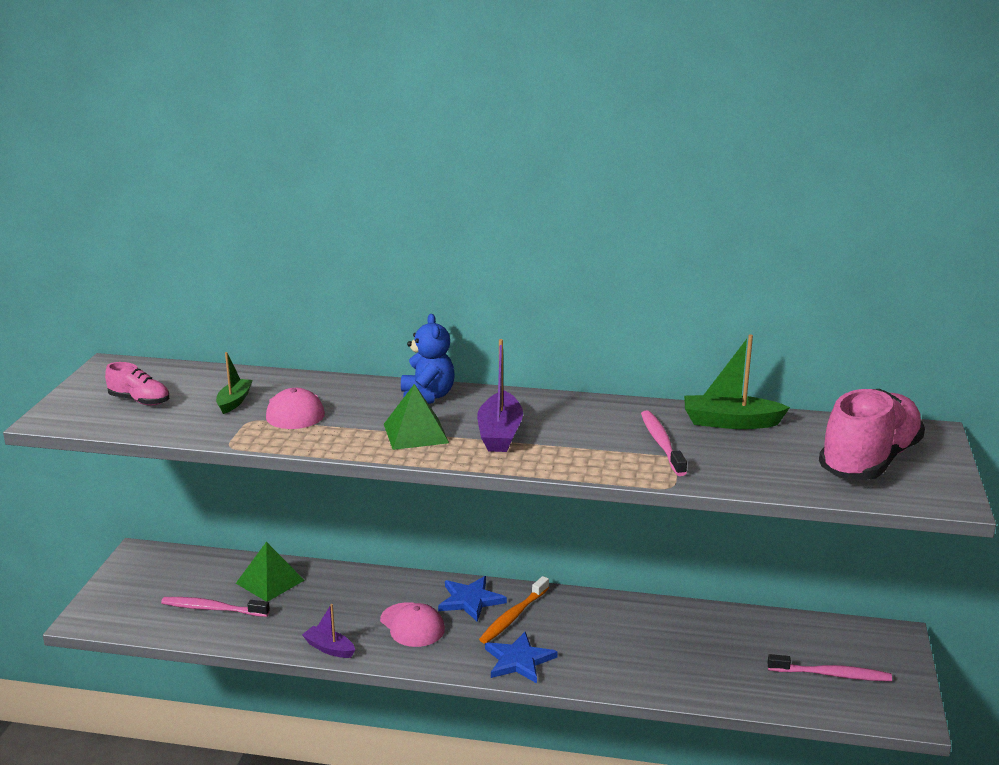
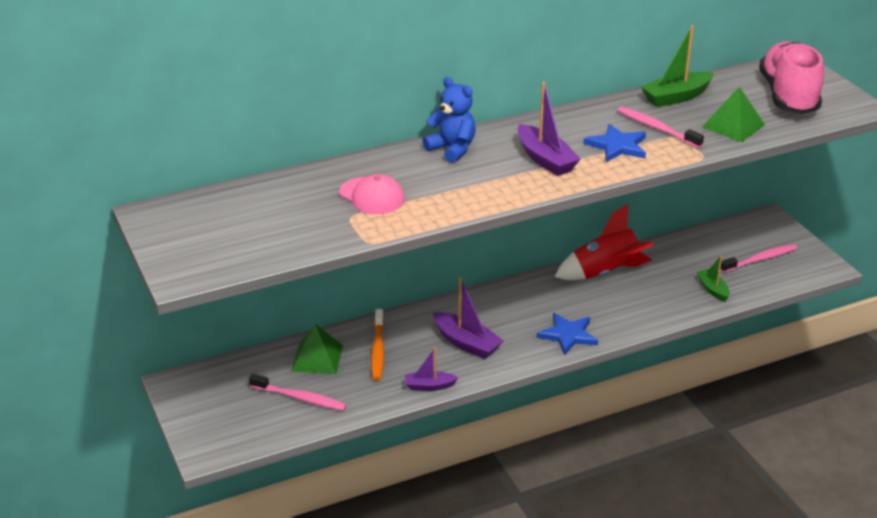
camera: 35 degrees left, 10 degrees up
(139, 401) = (231, 234): pink shoe -> none
(212, 609) = (300, 398): pink toothbrush -> pink toothbrush turned 135 degrees counterclockwise
(234, 401) = (311, 206): green boat -> green boat (712, 289)
(412, 625) = (466, 343): pink cap -> purple boat
(416, 433) = (488, 181): green pyramid -> green pyramid (733, 126)
(470, 600) = (484, 307): blue star -> blue star (617, 146)
(513, 616) = (528, 306): orange toothbrush -> orange toothbrush (378, 350)
(633, 617) = (605, 273): none -> red rocket

